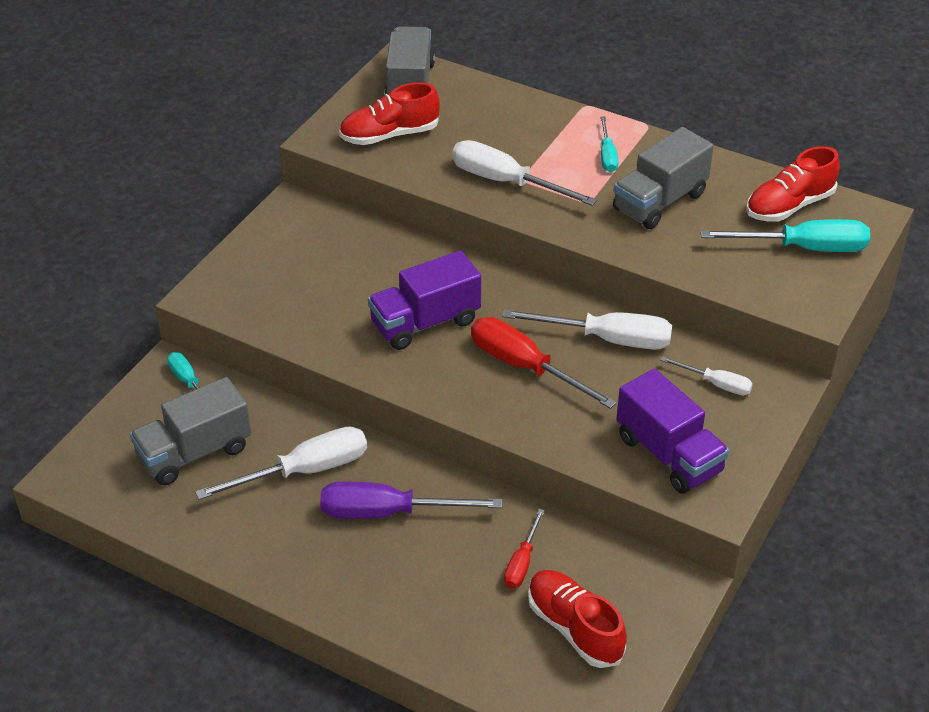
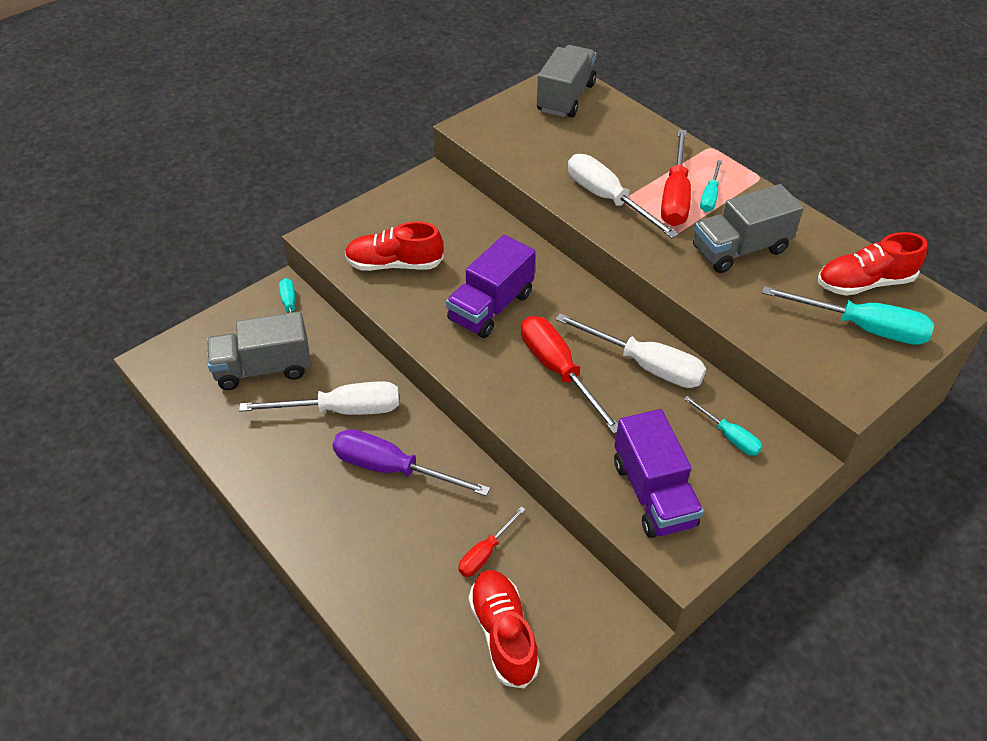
camera: 20 degrees right, 5 degrees up
(389, 135) = (527, 136): red shoe -> red shoe (394, 264)
(425, 322) = (491, 307): purple truck -> purple truck turned 45 degrees counterclockwise
(572, 163) = (675, 196): none -> red screwdriver
(716, 384) = (729, 436): white screwdriver -> turquoise screwdriver

